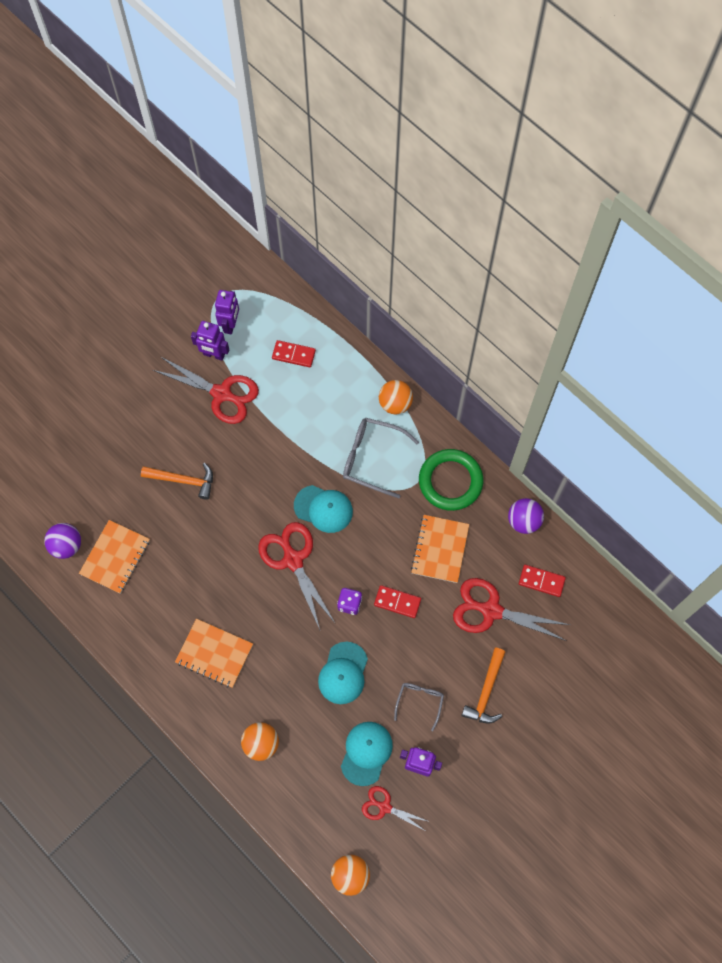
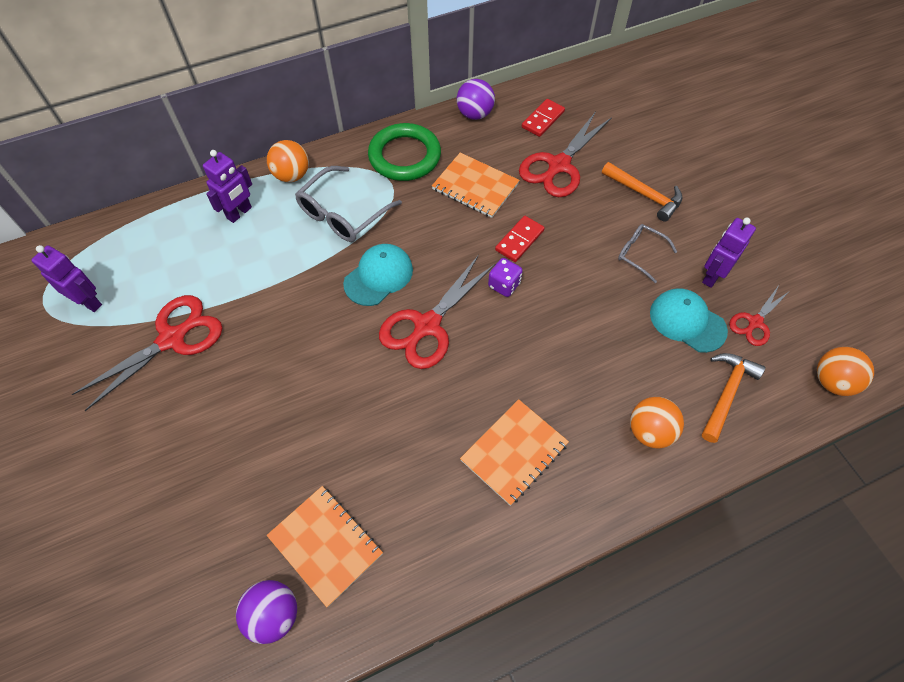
camera: 70 degrees left, 10 degrees down
(183, 480) = (262, 419): orange hammer -> orange hammer (726, 393)
(214, 354) = (115, 332): purple robot -> purple robot (239, 213)
(293, 355) = (173, 249): red domino -> none
(293, 560) = (427, 325): red scissors -> red scissors turned 45 degrees counterclockwise
(343, 673) = (585, 316): turquoise cap -> none

